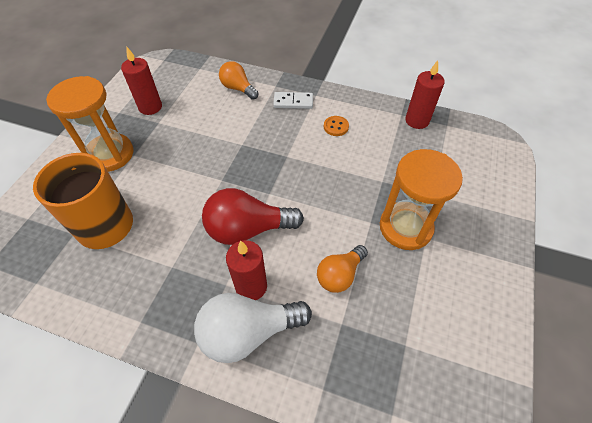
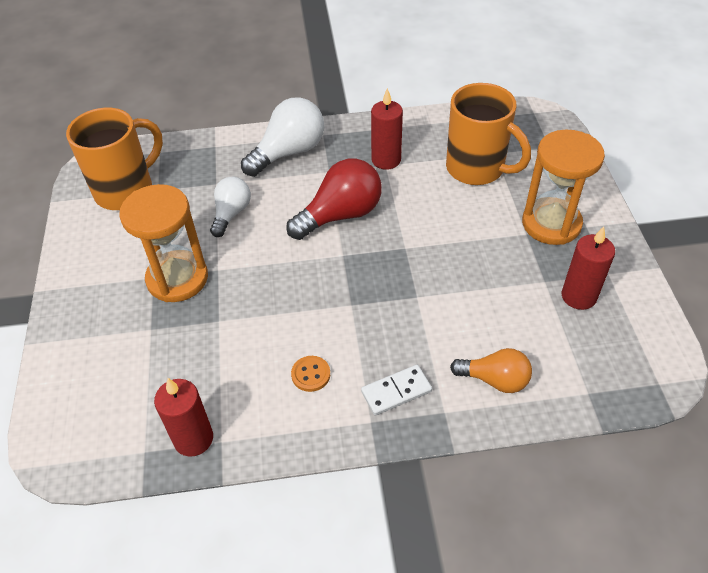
camera: 155 degrees right, 5 degrees down
(251, 286) = (306, 177): red candle -> red candle (386, 160)
(340, 275) = (231, 213): orange light bulb -> white light bulb
(441, 361) = (126, 190): none -> orange mug

